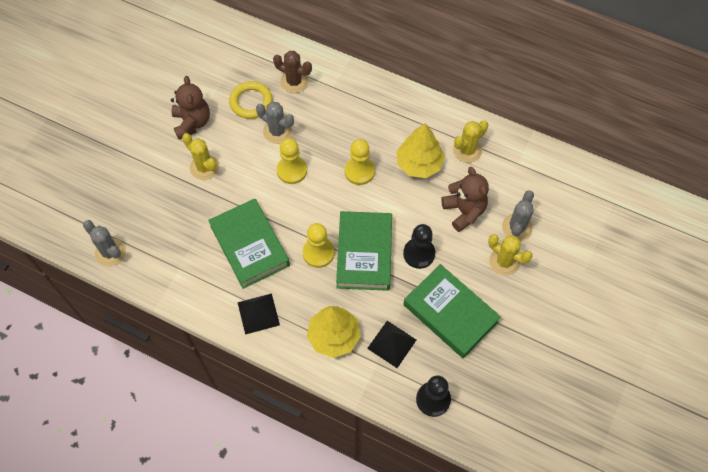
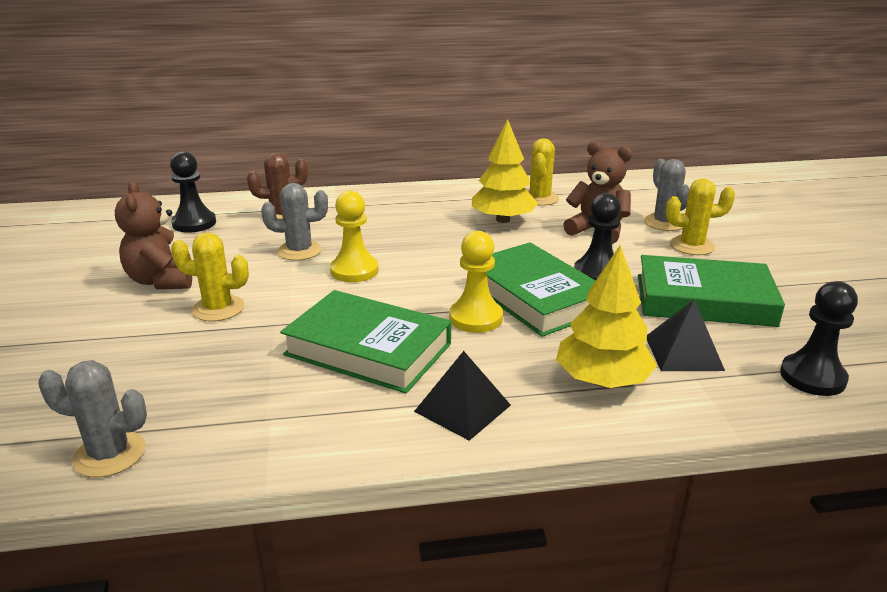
camera: 35 degrees left, 35 degrees down
(192, 123) = (161, 281): brown teddy bear -> brown teddy bear turned 150 degrees counterclockwise
(240, 64) = (194, 223): none -> black pawn
(251, 102) = (238, 242): yellow ring -> none
(359, 171) = (442, 245): yellow pawn -> none

